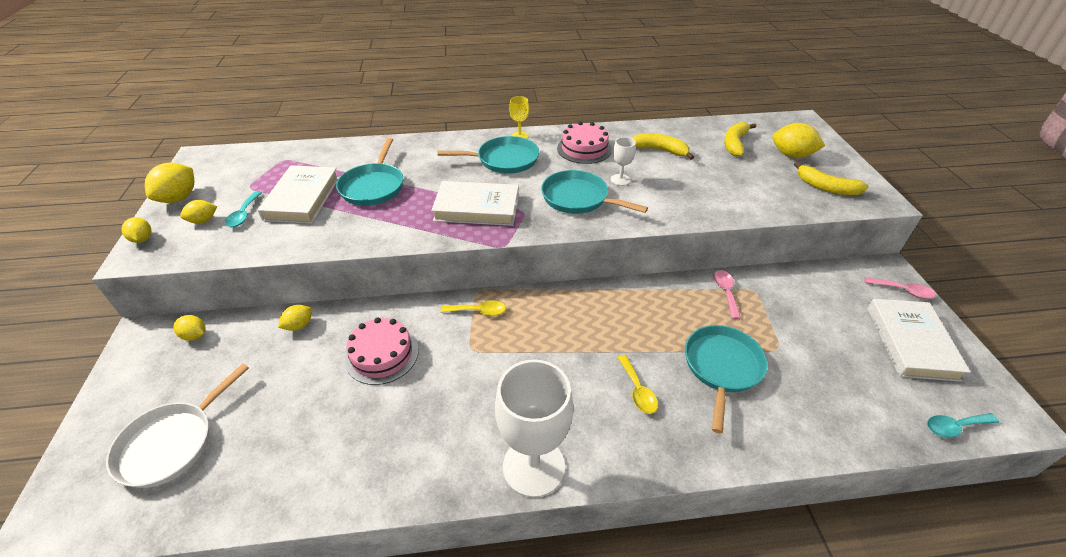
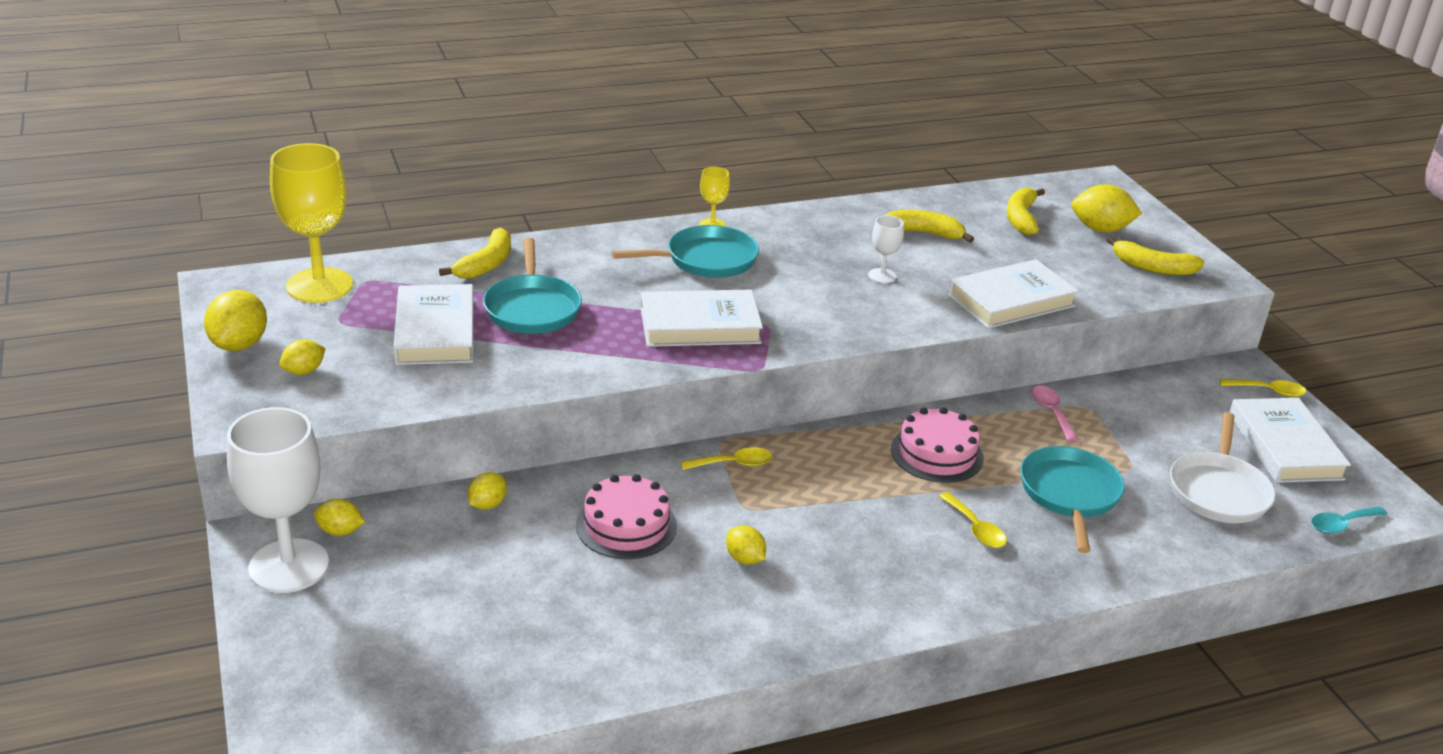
camera: 15 degrees left, 10 degrees down
(142, 239) = (229, 402): yellow lemon -> yellow lemon (744, 559)
(171, 443) = (397, 648): white pan -> white pan (1218, 491)
(243, 215) = (360, 359): turquoise spoon -> none
(254, 161) = (319, 285): none -> yellow goblet
(362, 154) = (486, 264): none -> yellow banana
(533, 466) = (879, 616): white goblet -> white goblet (289, 566)
(578, 198) = (834, 303): turquoise pan -> none
(584, 149) = (814, 237): pink cake -> pink cake (936, 454)
(709, 206) = (1011, 300): none -> white book
(903, 291) = (1268, 391): pink spoon -> yellow spoon

